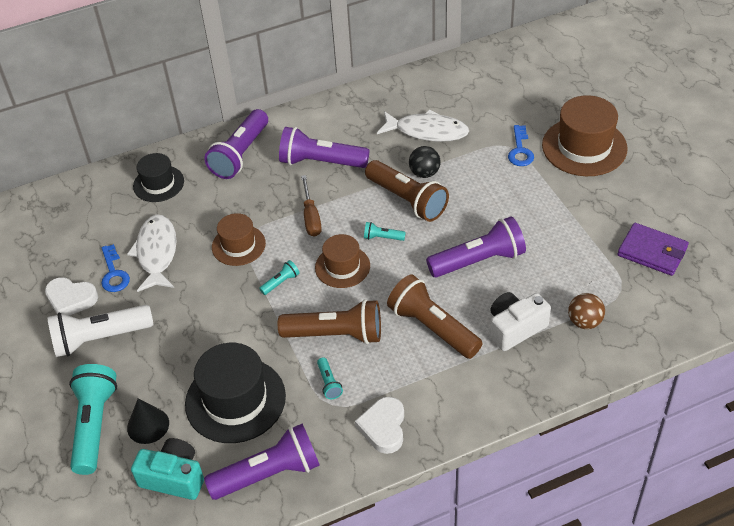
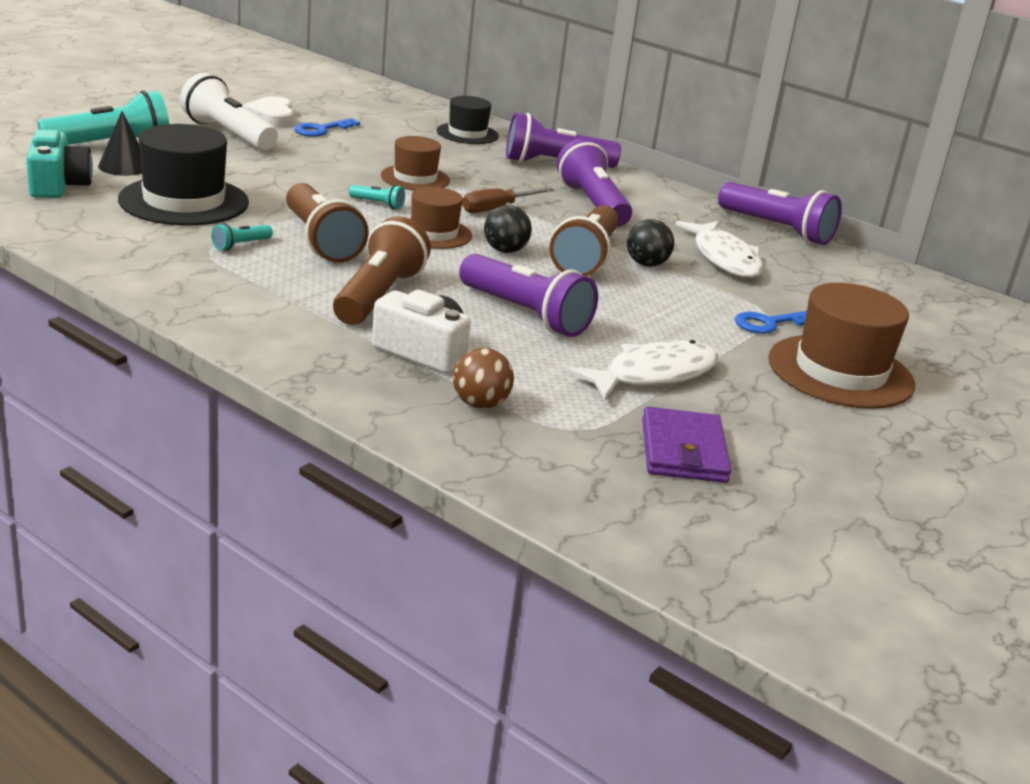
camera: 55 degrees right, 20 degrees down
(156, 253) = (367, 144): white fish -> white fish (653, 375)
(268, 474) = (85, 229): purple flashlight -> purple flashlight (777, 229)
(382, 237) = (505, 251): turquoise flashlight -> black ball
(383, 427) = (190, 283): white heart -> none

